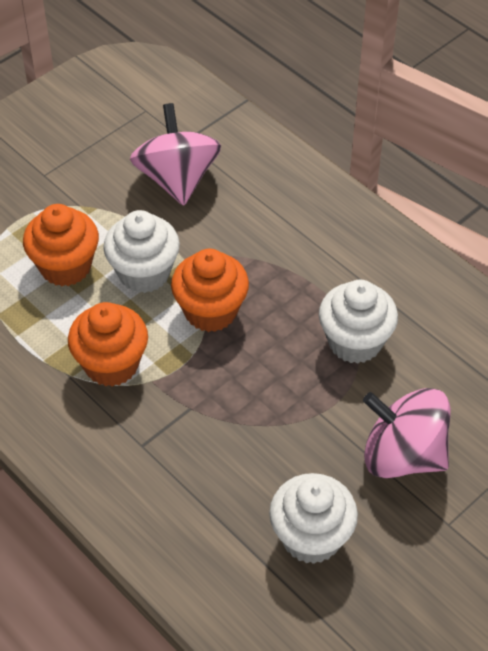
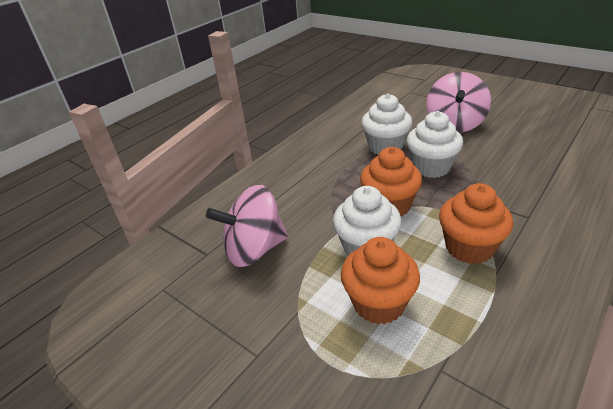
camera: 95 degrees left, 15 degrees down
(311, 537) = (532, 142): white cupcake -> white cupcake (431, 167)

